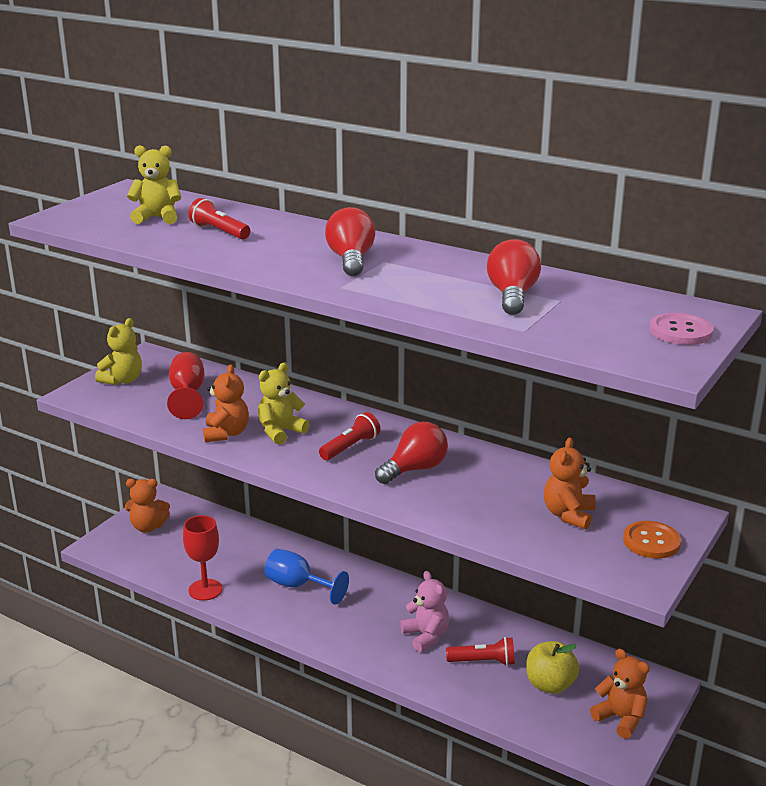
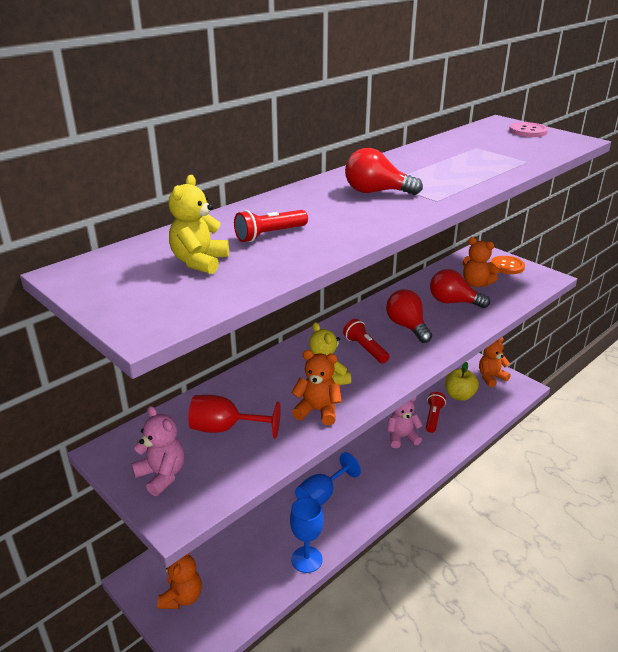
camera: 75 degrees left, 5 degrees up
(122, 380) = (161, 475): yellow teddy bear -> pink teddy bear
(205, 590) = (306, 559): red goblet -> blue goblet
(512, 296) = (466, 157): red light bulb -> red light bulb (453, 302)

